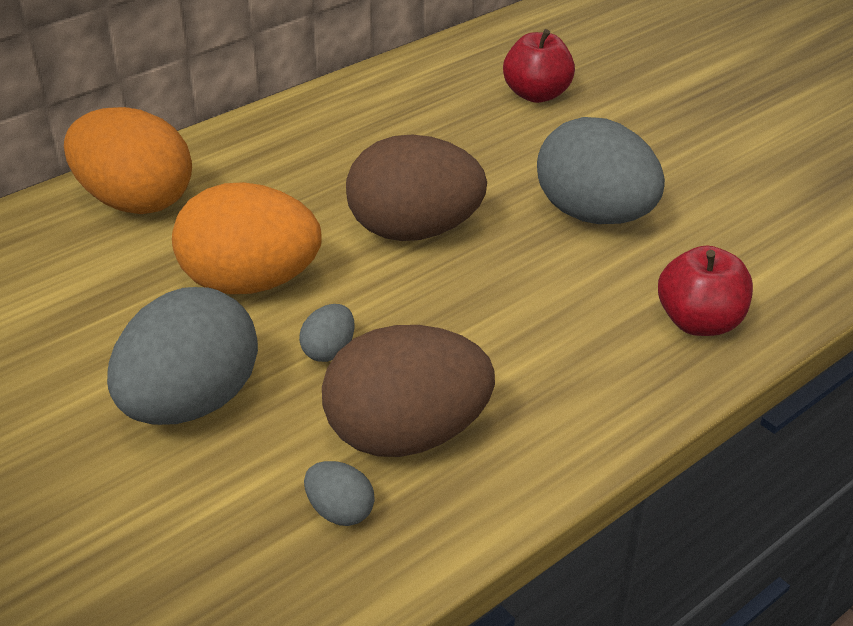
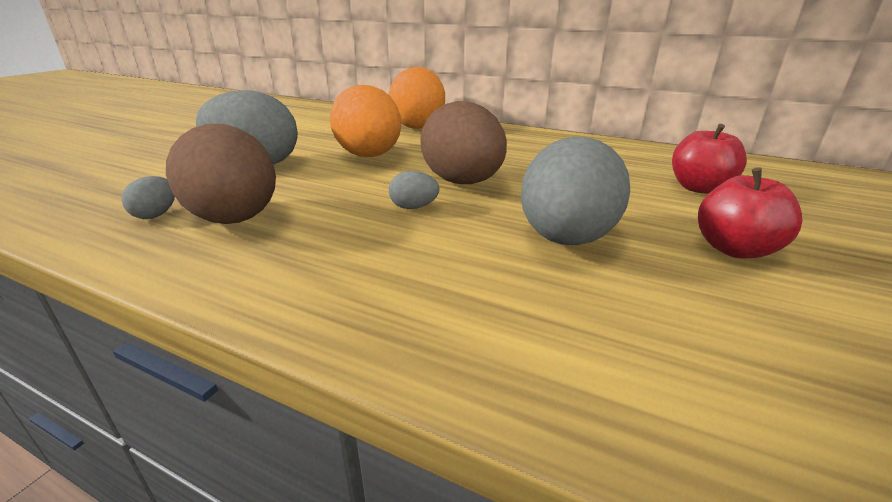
camera: 65 degrees right, 10 degrees down
(329, 351) = (316, 184): grey egg -> grey egg (414, 207)
(699, 322) = (451, 326): red apple -> red apple (734, 249)

